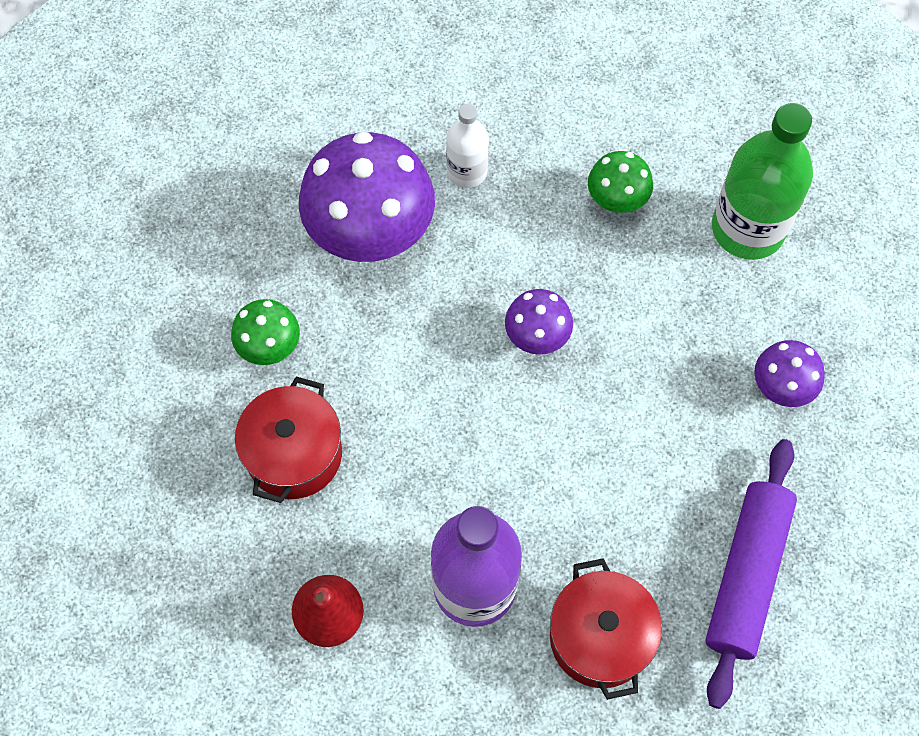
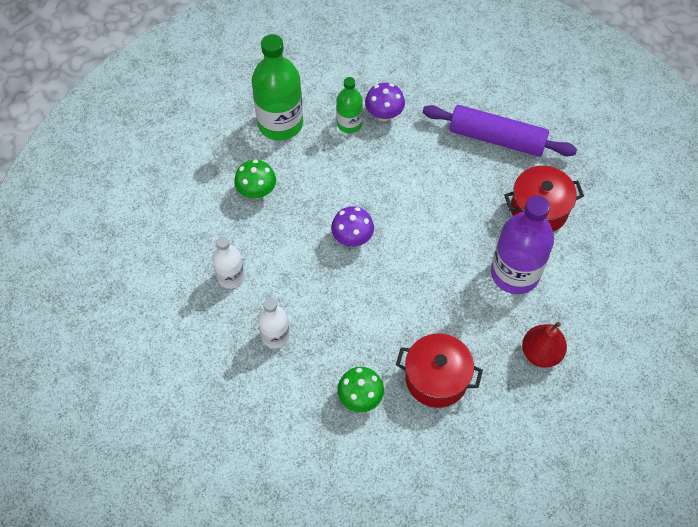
camera: 90 degrees left, 5 degrees down
(371, 233) = (275, 336): purple mushroom -> white bottle
(757, 332) = (349, 123): none -> green bottle

